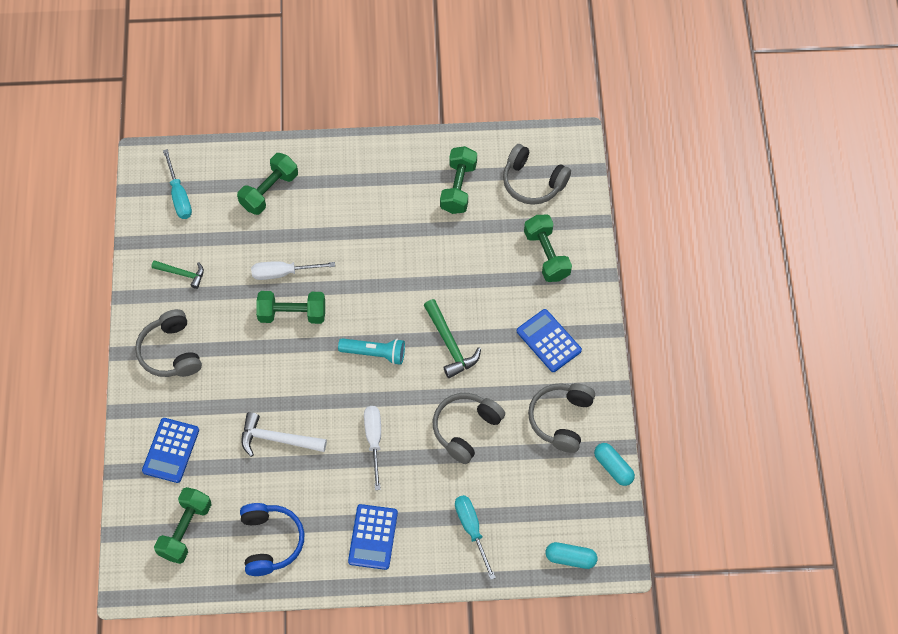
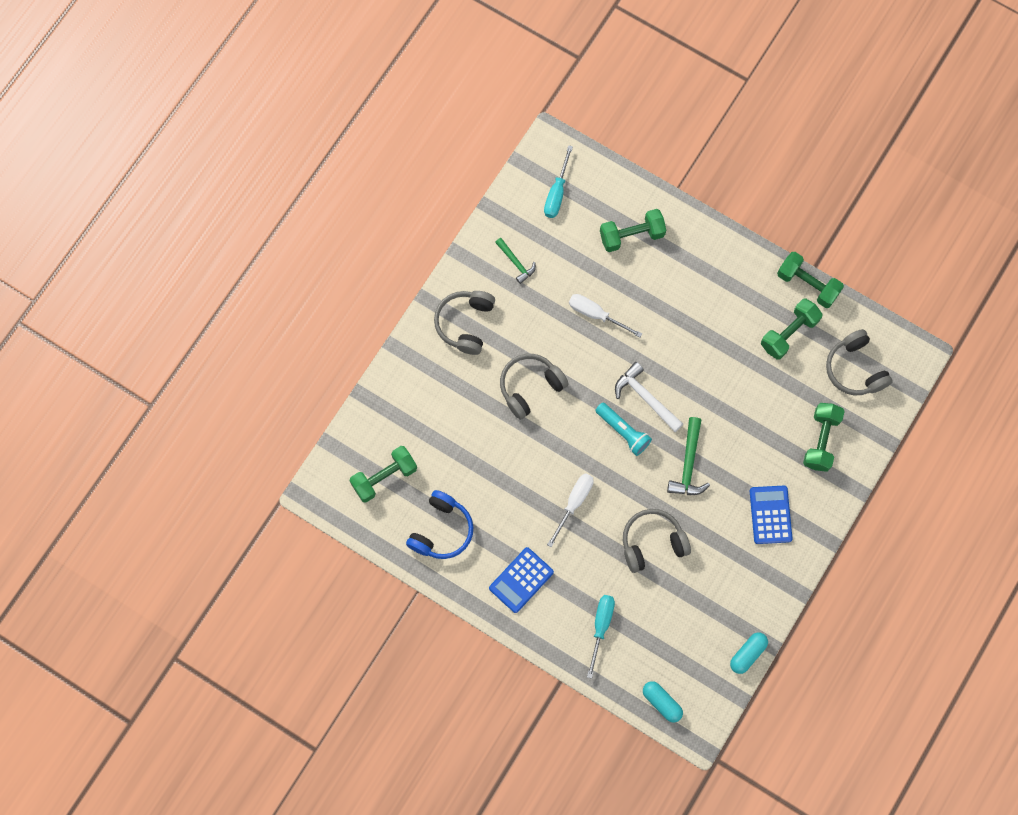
camera: 35 degrees right, 10 degrees up
(171, 450) = (414, 405): blue calculator -> none
(277, 439) = (500, 451): white hammer -> white hammer (645, 397)
(292, 314) = (580, 354): green dumbbell -> green dumbbell (807, 284)
(561, 419) = (734, 586): grey headphones -> grey headphones (530, 387)
(613, 467) = (747, 654): turquoise capsule -> turquoise capsule turned 45 degrees clockwise

